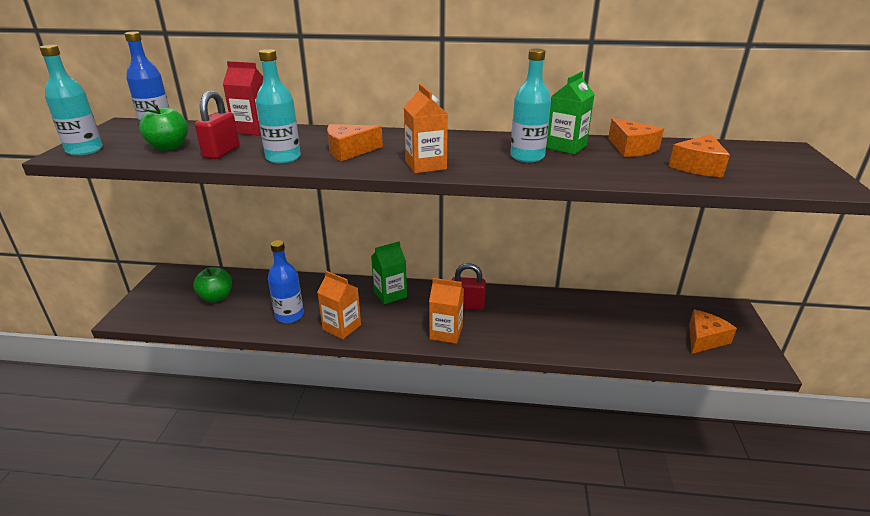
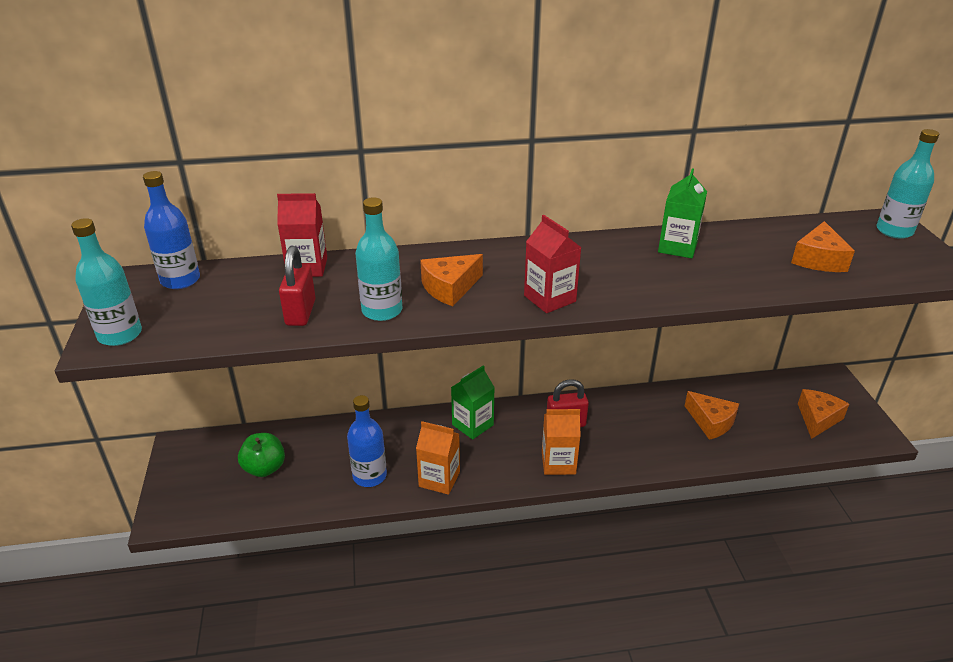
camera: 15 degrees left, 5 degrees up
(169, 147) = (226, 313): green apple -> none
(425, 165) = (549, 298): orange carton -> red carton
(527, 157) = (647, 269): turquoise bottle -> turquoise bottle (894, 231)
(631, 148) = (743, 240): orange cheese -> orange cheese (711, 422)

